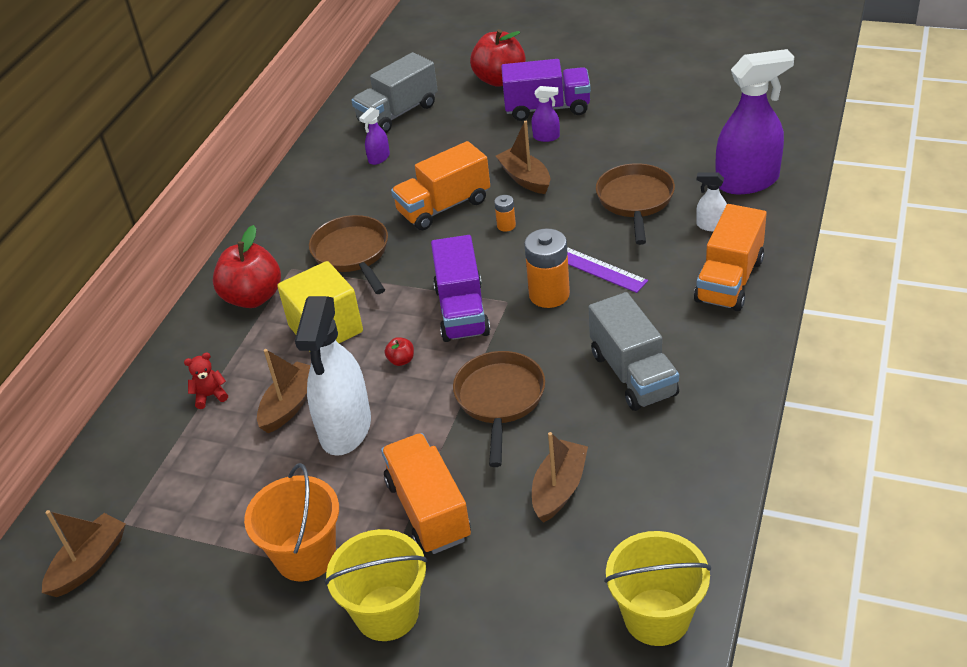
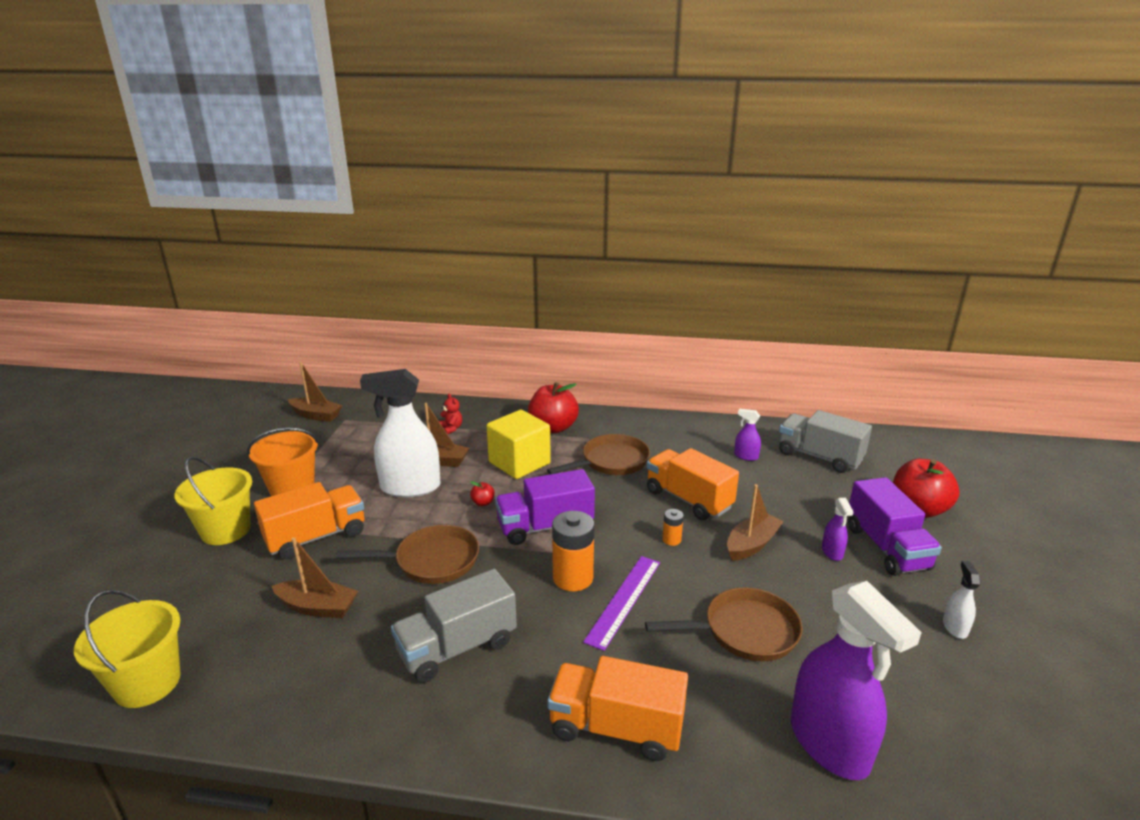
camera: 75 degrees right, 15 degrees down
(711, 225) = (719, 705): white spray bottle -> white spray bottle (955, 627)

